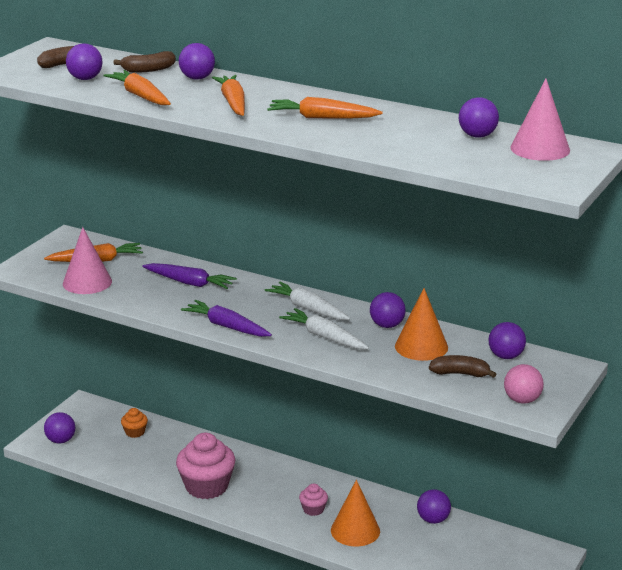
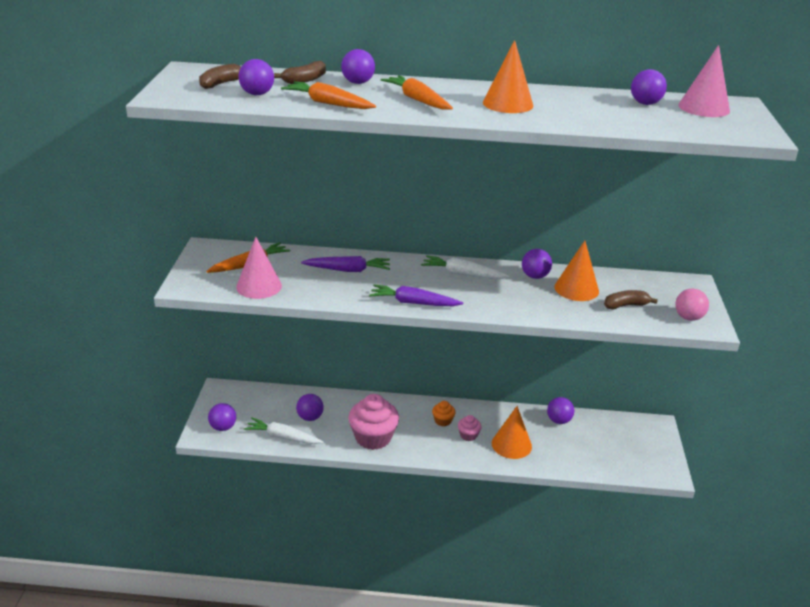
camera: 25 degrees left, 5 degrees up
(135, 432) = (281, 404): orange cupcake -> orange cupcake (443, 421)
(322, 118) = (508, 104): orange carrot -> orange cone
(324, 337) = (498, 296): white carrot -> white carrot (283, 437)
(506, 356) = (642, 284): purple ball -> purple ball (310, 417)

